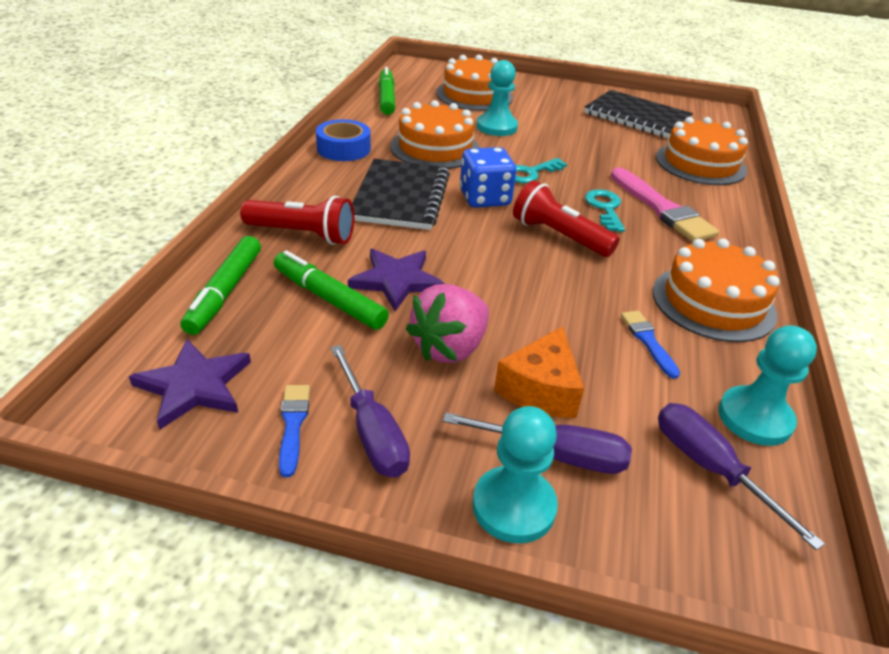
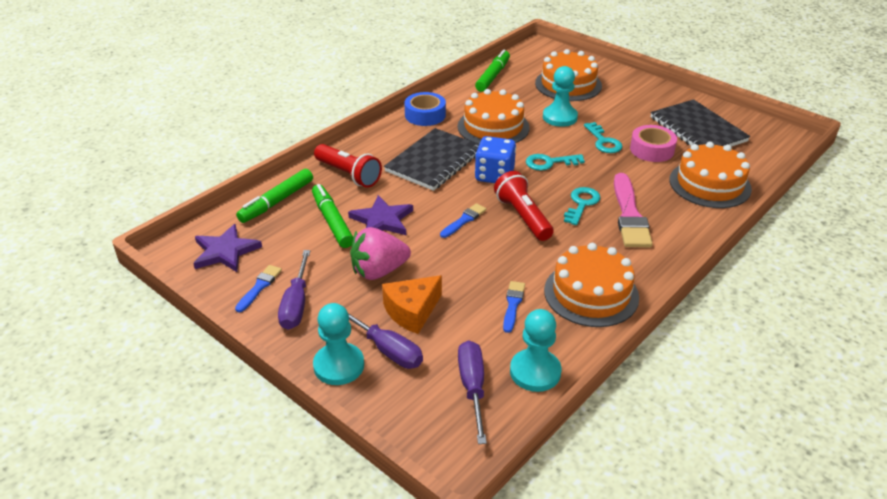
camera: 30 degrees right, 0 degrees up
(497, 256) = (464, 220): none -> blue brush
(563, 142) = (603, 141): none -> turquoise key
(616, 142) = (652, 150): none -> pink tape

